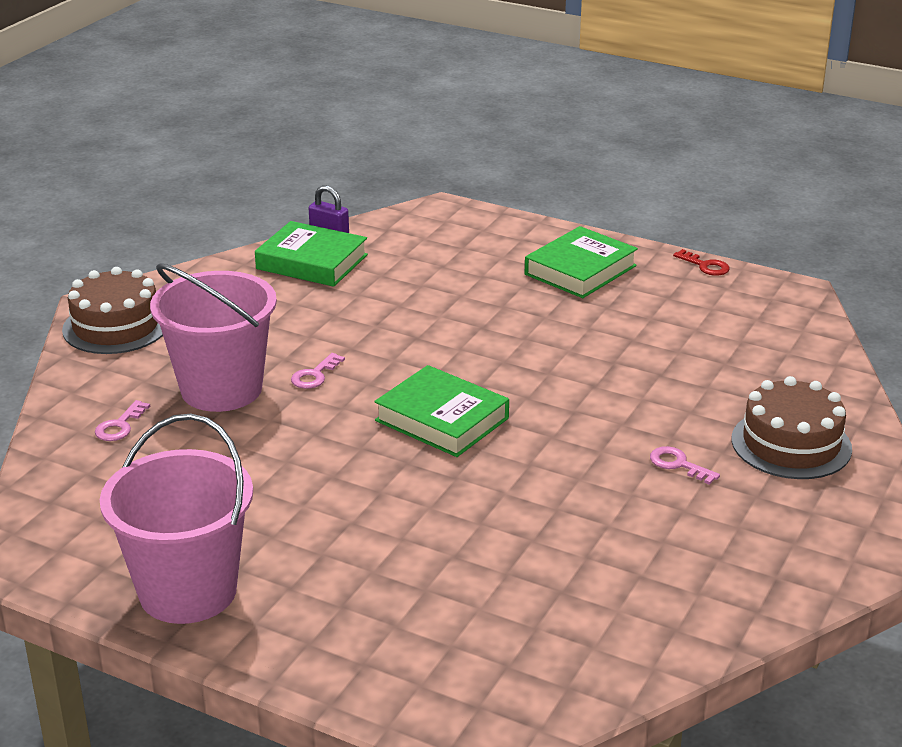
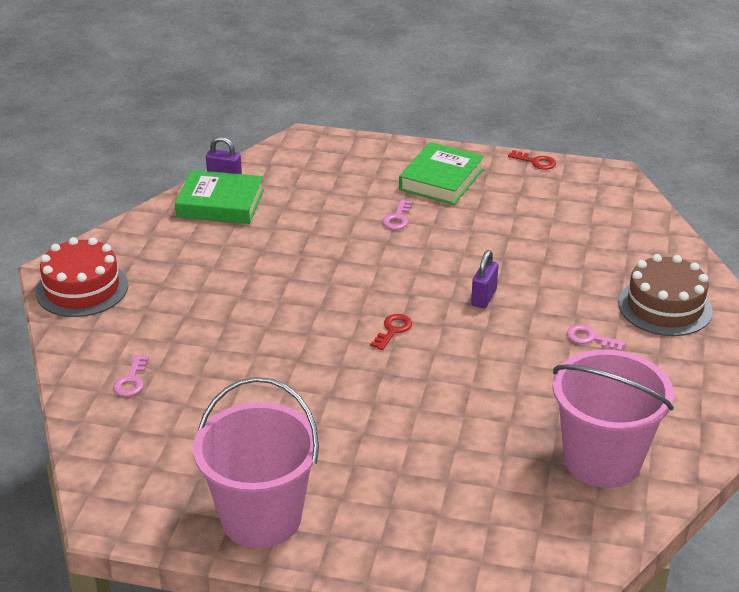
camera: 15 degrees left, 5 degrees up
(116, 326) = (82, 289): brown cake -> red cake
(221, 389) = (201, 333): pink bucket -> pink bucket (602, 460)
(315, 375) = (272, 307): pink key -> pink key (397, 218)
(442, 419) = (393, 330): green book -> red key
(568, 401) = (483, 298): none -> purple padlock

